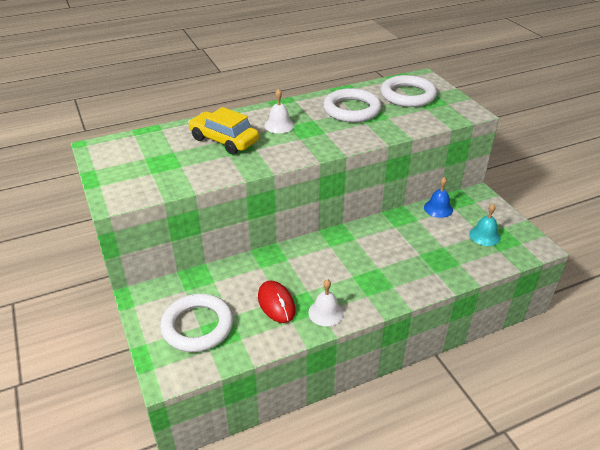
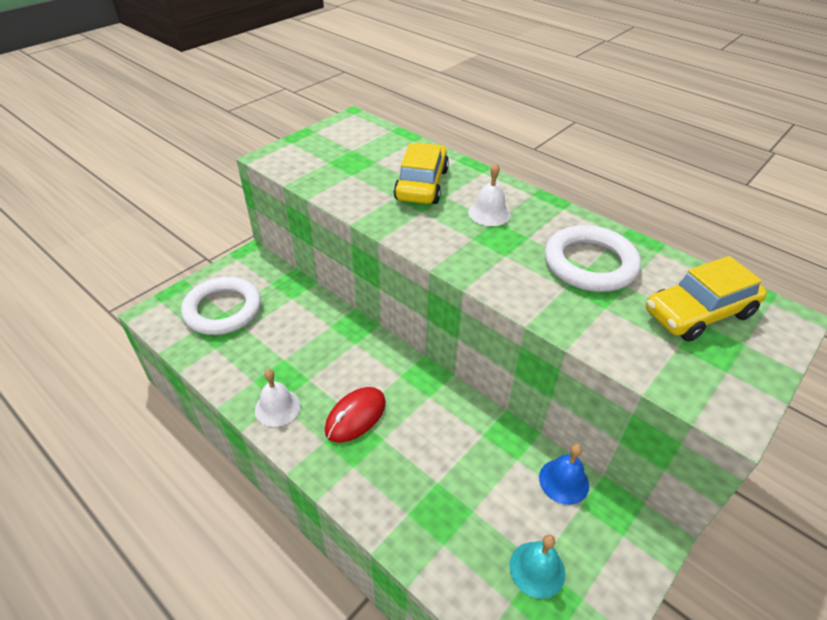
camera: 65 degrees right, 5 degrees up
(276, 303) = (276, 358): red mouse -> red mouse (355, 416)
(407, 95) = (698, 313): white ring -> yellow car

